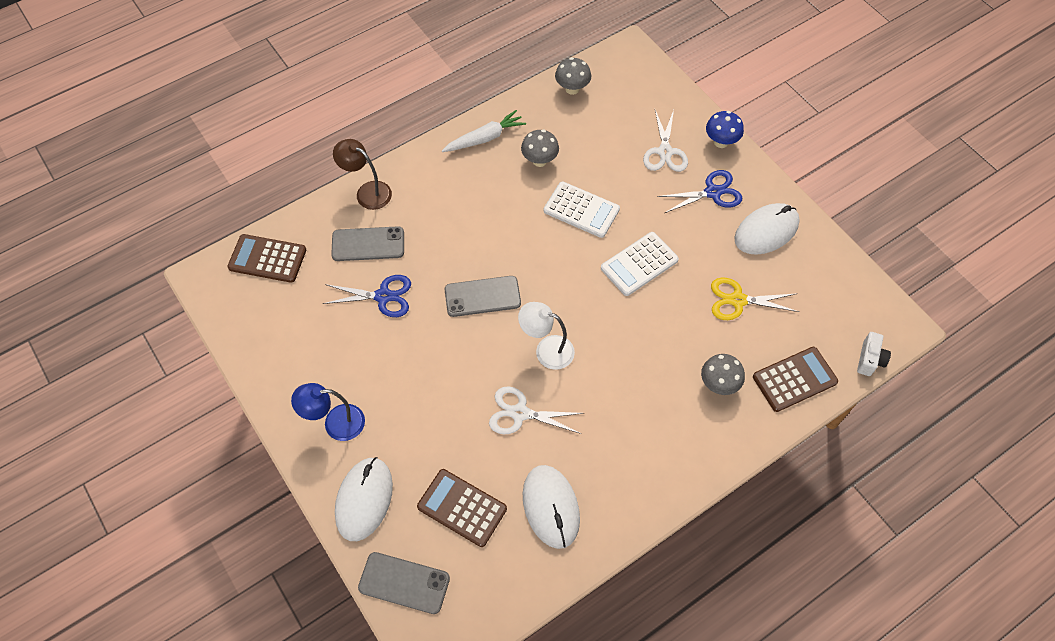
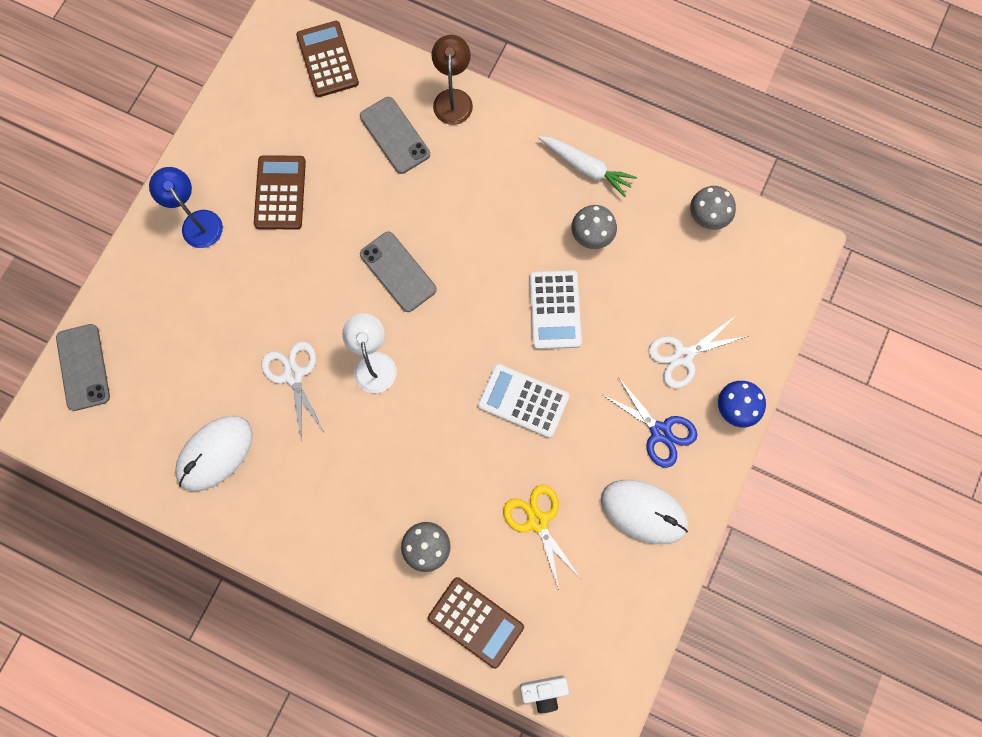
camera: 60 degrees right, 15 degrees up
(364, 499) = (140, 289): white mouse -> none
(383, 296) = (346, 183): blue scissors -> none
(462, 508) = (175, 376): brown calculator -> brown calculator (280, 193)

